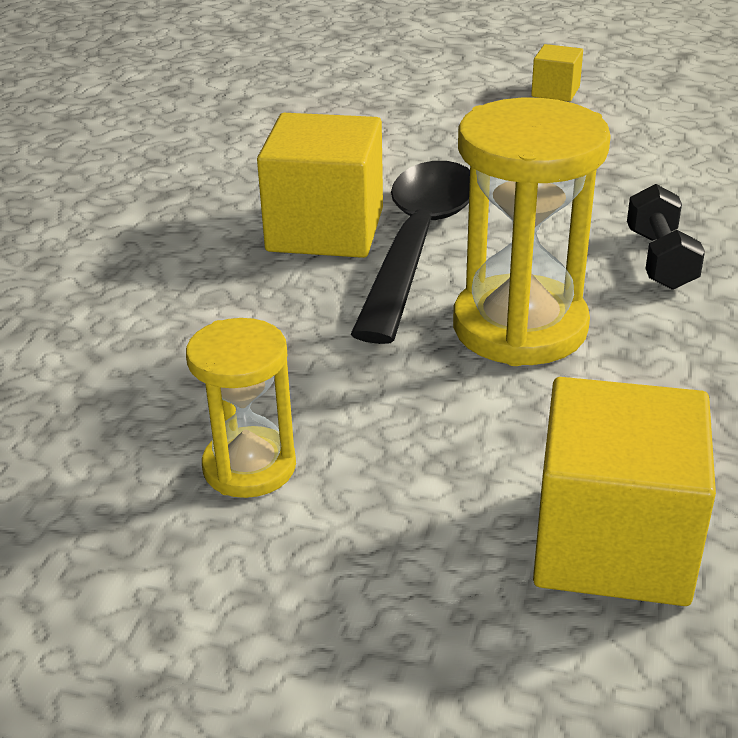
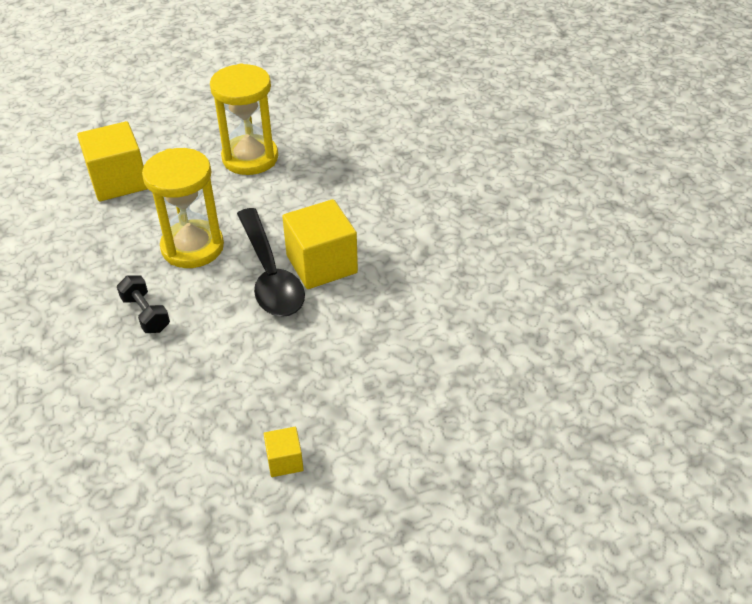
camera: 145 degrees right, 10 degrees up
(249, 467) = (250, 158): yellow hourglass -> yellow hourglass, size x1.68

